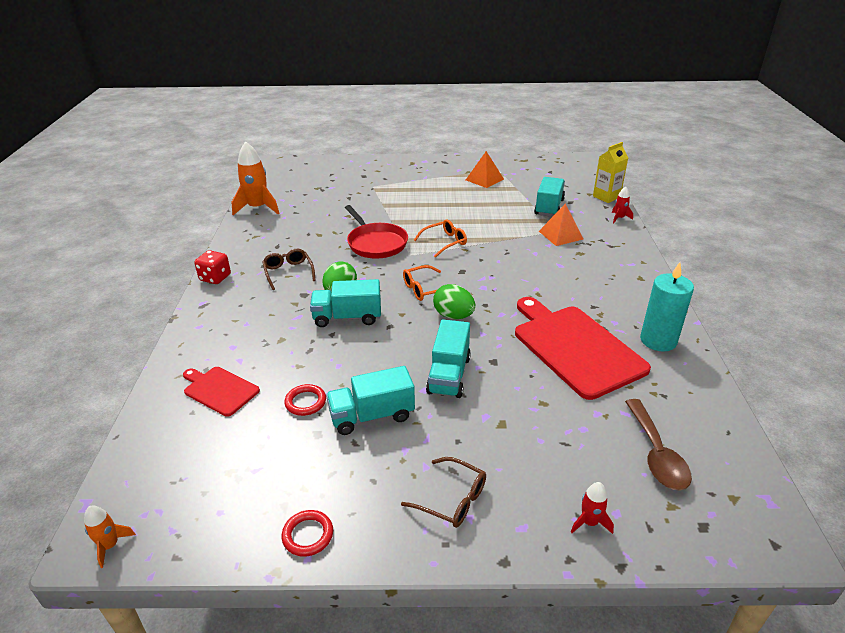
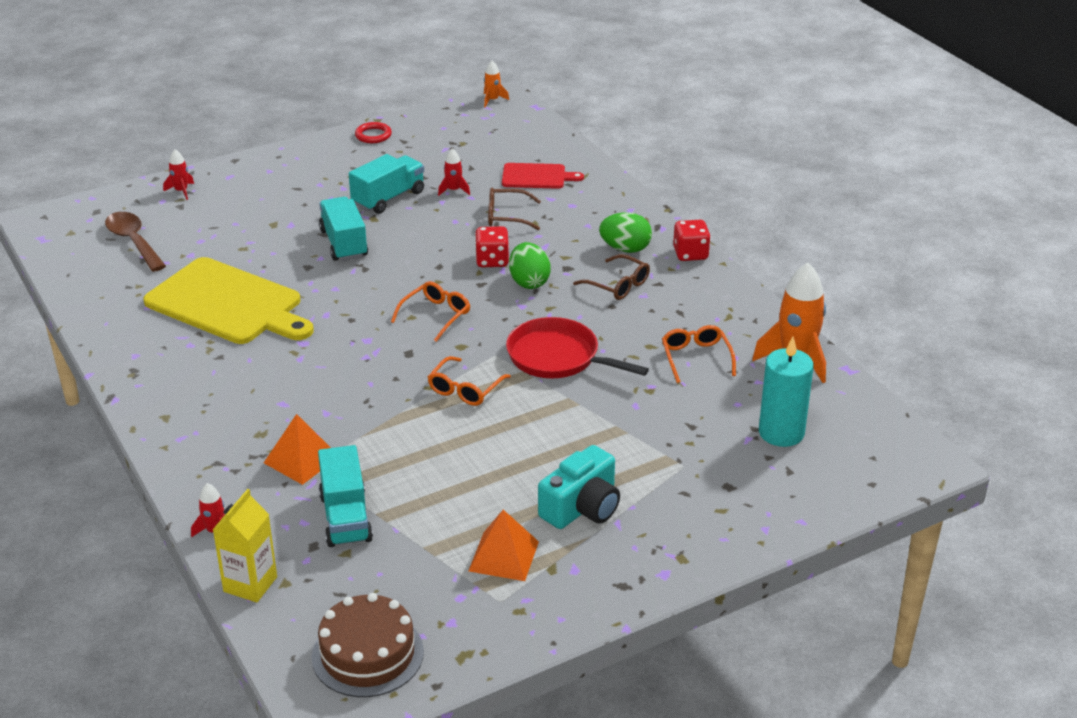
camera: 150 degrees right, 0 degrees up
(304, 222) = (696, 358): none -> orange glasses
(305, 402) = (453, 190): red ring -> red rocket
(347, 317) = (492, 261): turquoise truck -> red dice
(435, 184) = (582, 508): none -> turquoise camera
(452, 499) = (287, 175): brown glasses -> brown glasses (507, 216)
(453, 316) = (378, 296): green egg -> green egg (625, 249)
(562, 168) = (367, 654): none -> brown cake
(575, 347) = (228, 304): red cutting board -> yellow cutting board
(658, 340) = (136, 338): turquoise candle -> turquoise candle (781, 432)

